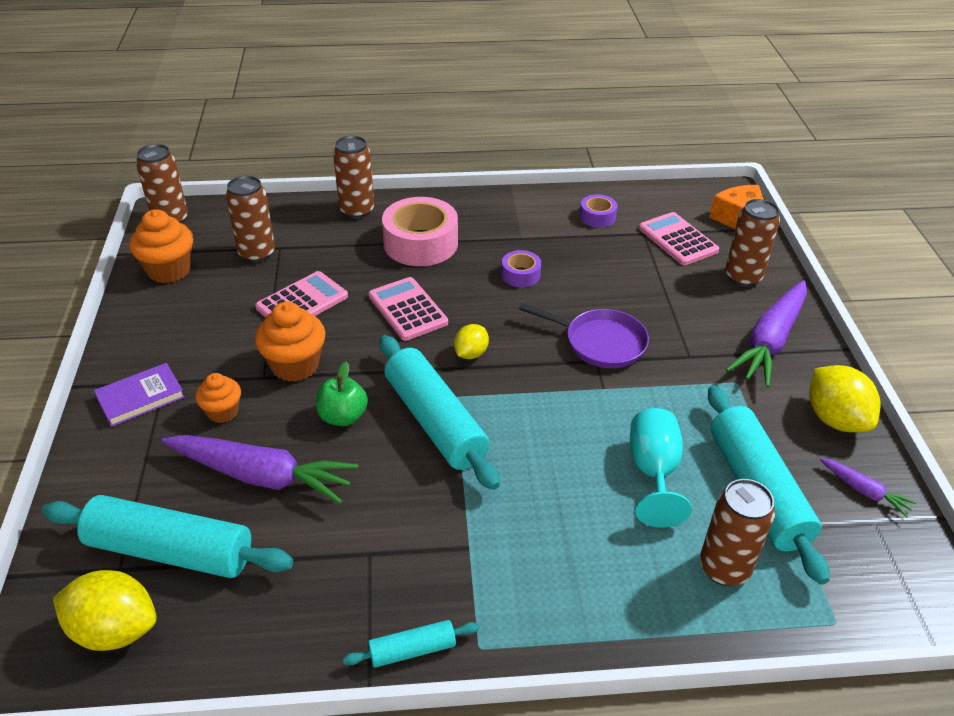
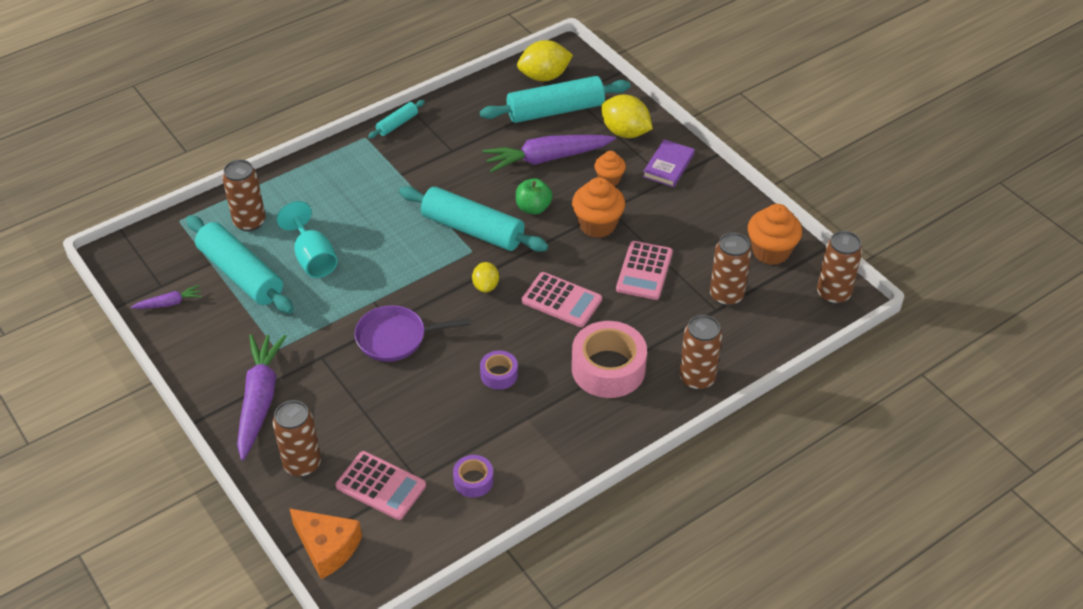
camera: 150 degrees right, 5 degrees up
(835, 419) = (195, 349): yellow lemon -> yellow lemon (625, 132)
(864, 491) = (169, 303): purple carrot -> purple carrot turned 150 degrees clockwise

